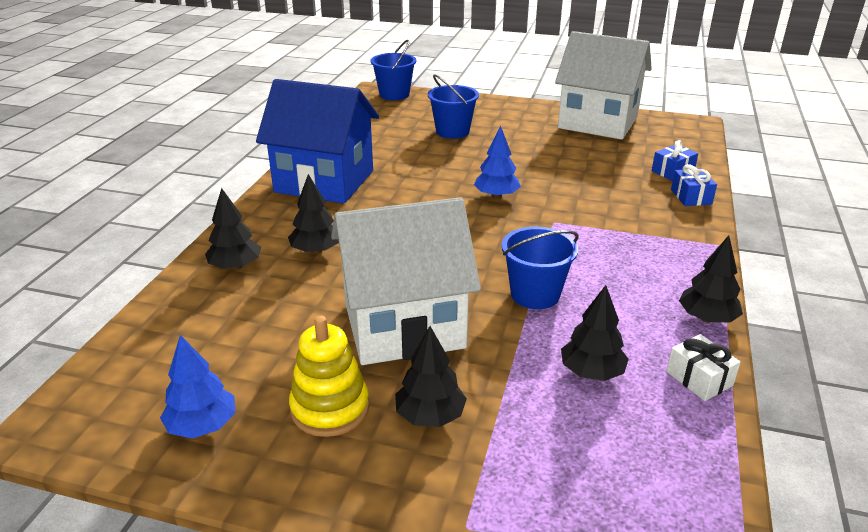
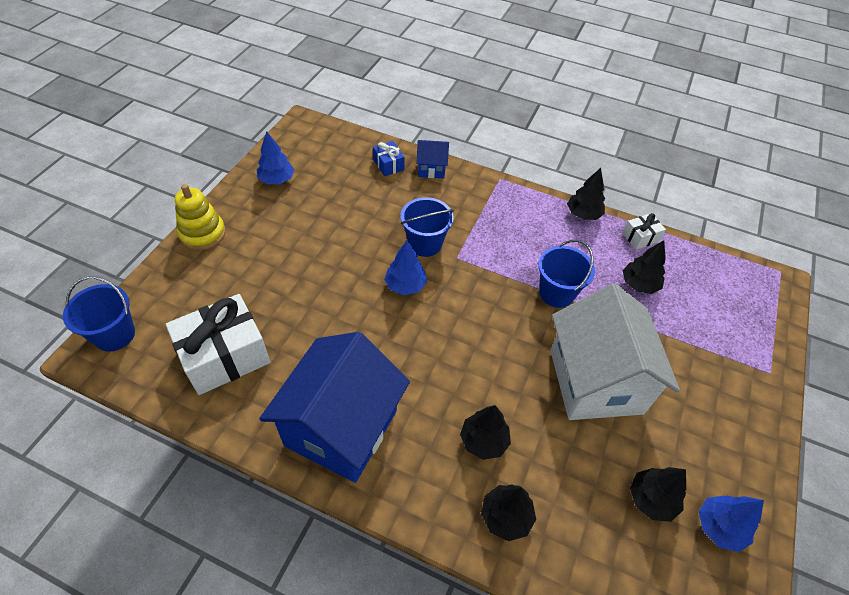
camera: 85 degrees left, 20 degrees up
(330, 408) = (689, 437): yellow stacking toy -> yellow stacking toy (202, 234)
(385, 130) = (225, 356): none -> white gift
(430, 416) = (688, 377): black tree -> black tree (651, 499)
(452, 131) = (253, 294): blue bucket -> blue bucket (425, 244)
(598, 122) = (277, 180): white house -> blue tree
(691, 197) = (431, 169): blue gift -> blue house

